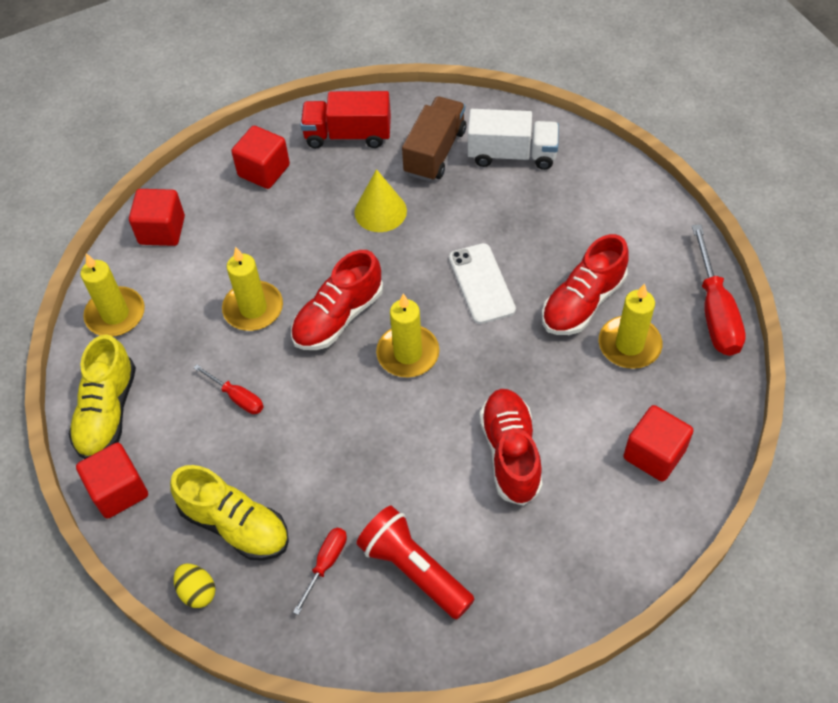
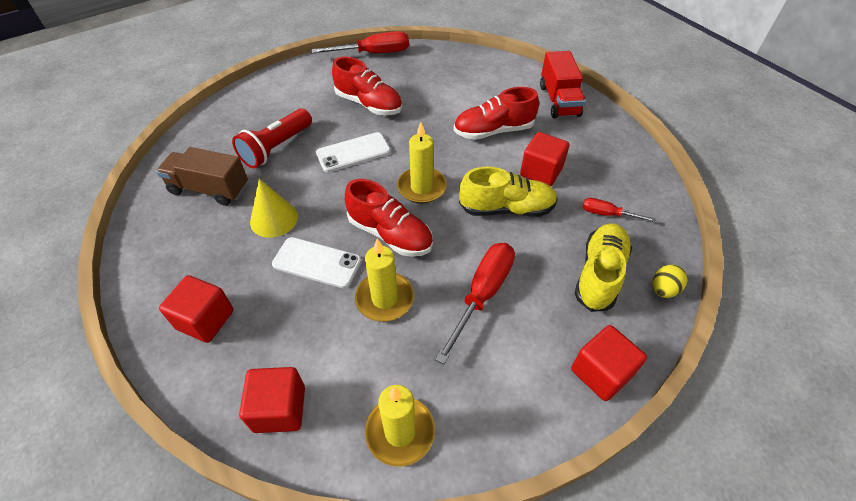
camera: 100 degrees left, 5 degrees down
(107, 412) = (522, 406): yellow shoe -> yellow shoe (506, 209)
(237, 397) = (482, 294): red screwdriver -> red screwdriver, size x1.84
(312, 251) = (317, 263): none -> white phone
(348, 135) = (171, 254): red truck -> red truck (559, 100)
(414, 570) = (592, 169): red flashlight -> red flashlight (276, 148)
(512, 154) = (223, 143): white truck -> none
(629, 345) = (402, 85): yellow candle -> none
(654, 454) = (478, 75): red cube -> red cube (541, 172)

